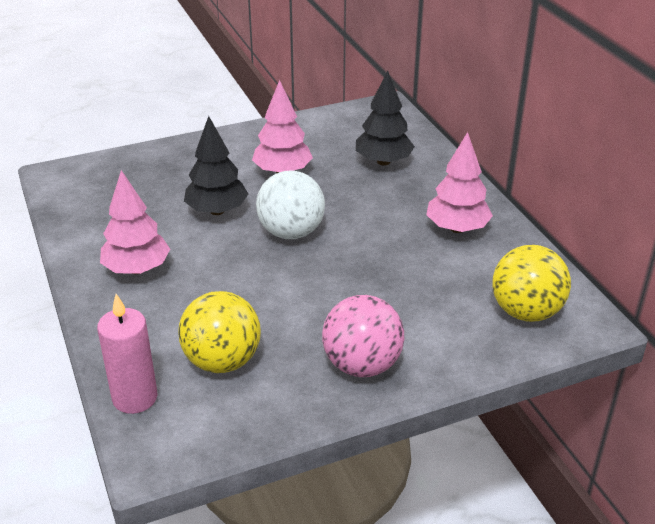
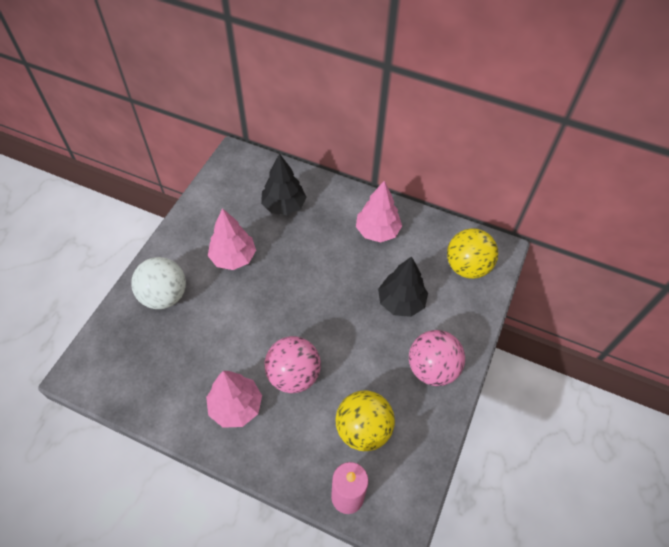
camera: 45 degrees left, 20 degrees up
(217, 211) = (230, 320): black tree -> black tree (401, 302)
(217, 280) = (293, 375): none -> pink ball
(291, 232) = (293, 303): white ball -> white ball (164, 296)

